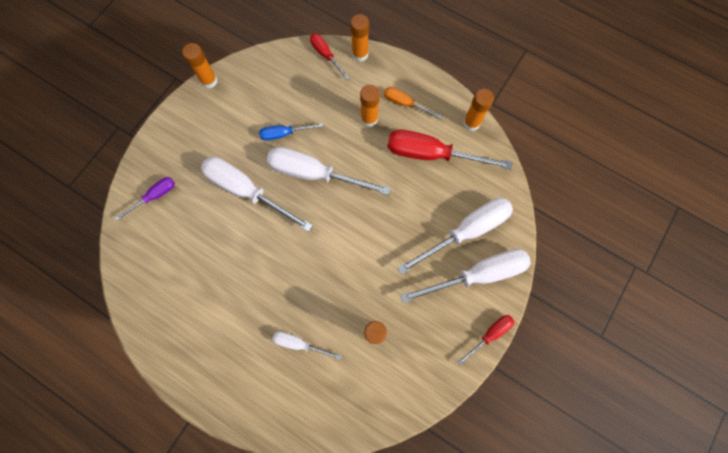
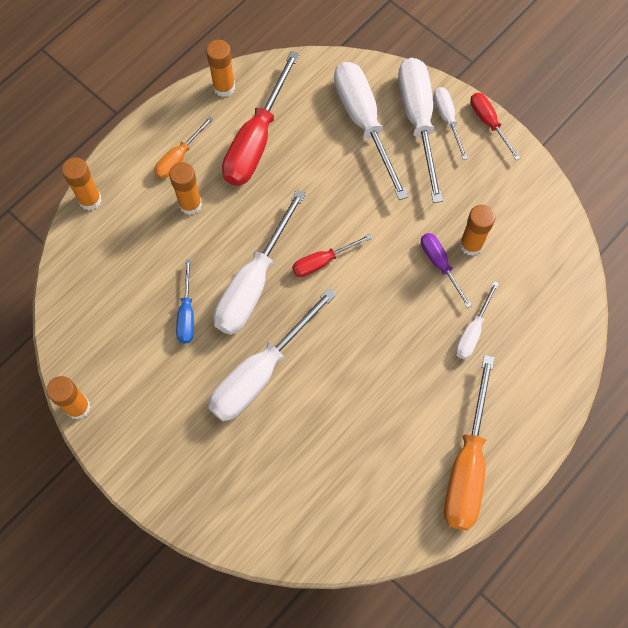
camera: 80 degrees left, 5 degrees down
(155, 196) = (243, 499): purple screwdriver -> purple screwdriver (440, 264)
(191, 353) = (467, 465): none -> orange screwdriver
(326, 55) = (79, 243): red screwdriver -> red screwdriver (322, 261)
(485, 298) = (447, 119): none -> white screwdriver

